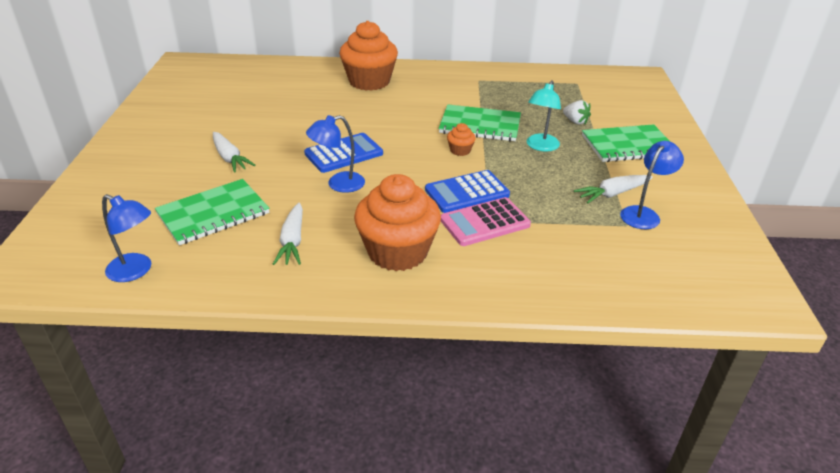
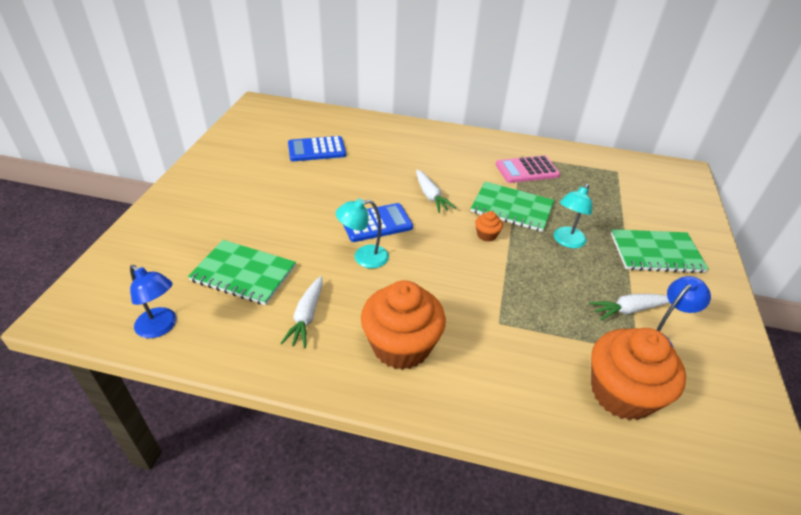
camera: 10 degrees right, 5 degrees up
(213, 213) = (243, 273): green notebook -> green notebook turned 45 degrees clockwise
(230, 158) = (273, 214): white carrot -> white carrot (431, 196)
(338, 184) = (363, 257): blue lamp -> turquoise lamp
(369, 81) = (418, 145): orange cupcake -> orange cupcake (621, 393)
(467, 192) = (483, 286): blue calculator -> blue calculator (316, 150)
(485, 222) = (493, 324): pink calculator -> pink calculator (527, 170)
(575, 121) = (607, 216): white strawberry -> none

